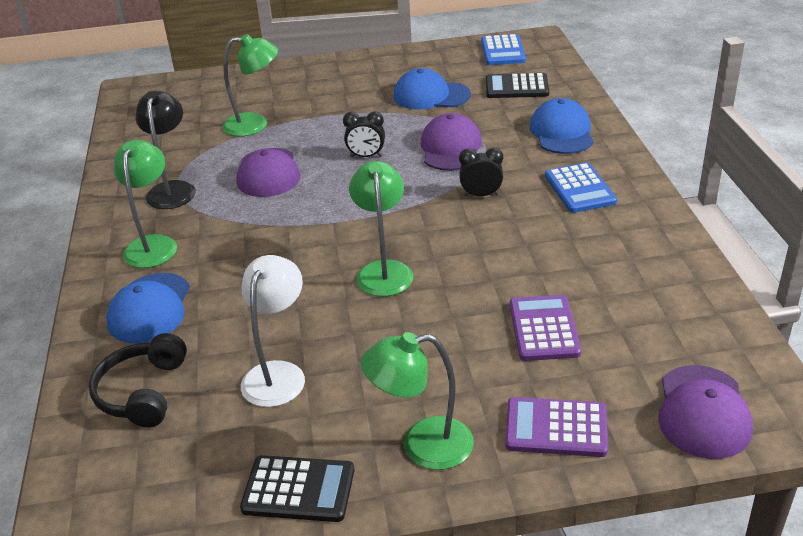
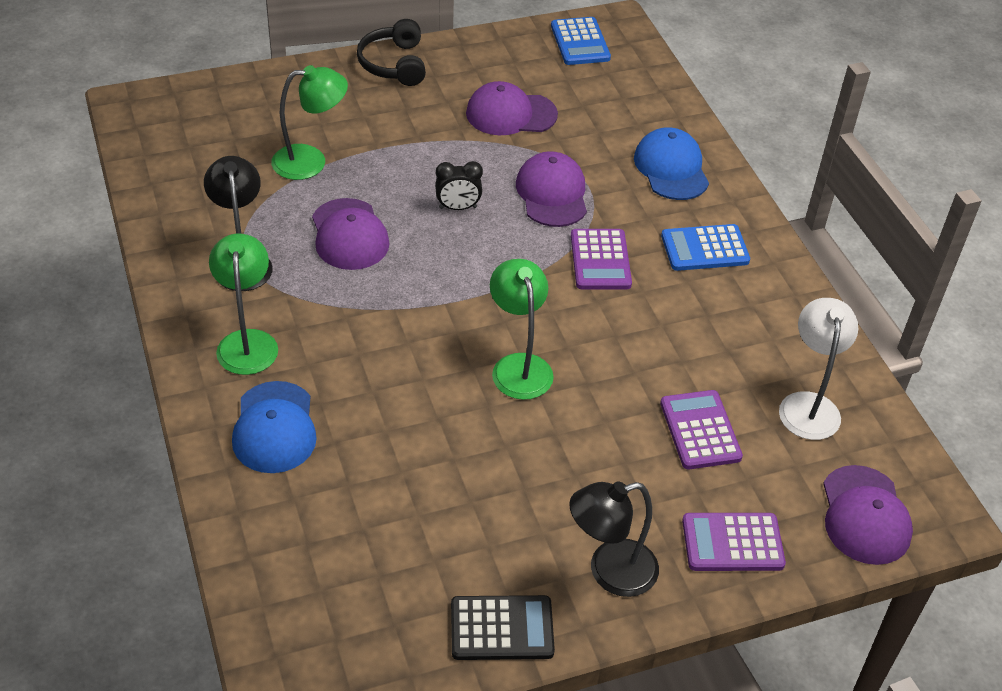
camera: 15 degrees left, 10 degrees up
(143, 392) = (305, 532): black headphones -> black headphones (394, 64)
(278, 374) = (442, 500): white lamp -> white lamp (808, 405)
(422, 445) = (609, 572): green lamp -> black lamp
(431, 96) = (511, 114): blue cap -> purple cap
(481, 195) = (600, 260): black clock -> purple calculator
(516, 87) = (608, 100): black calculator -> none
(580, 189) = (705, 249): blue calculator -> blue calculator turned 105 degrees clockwise

